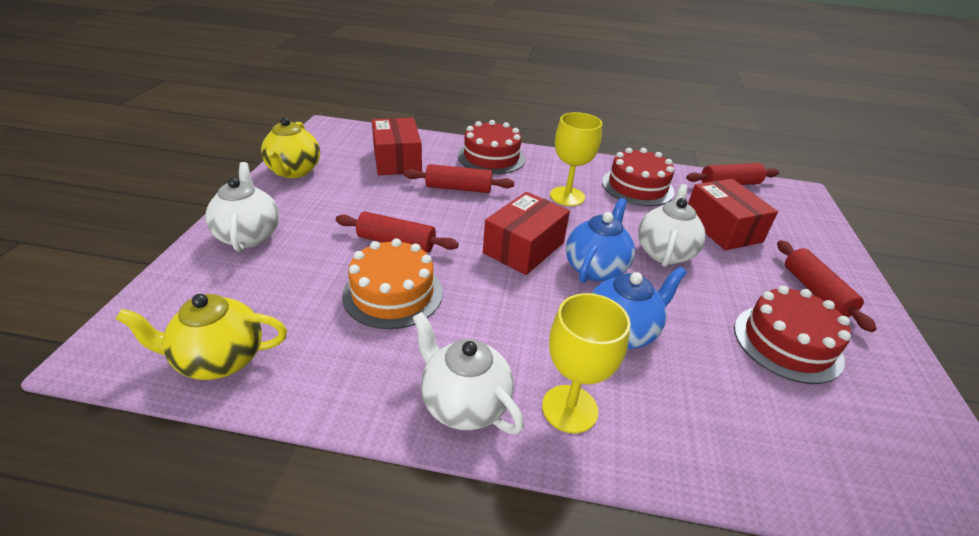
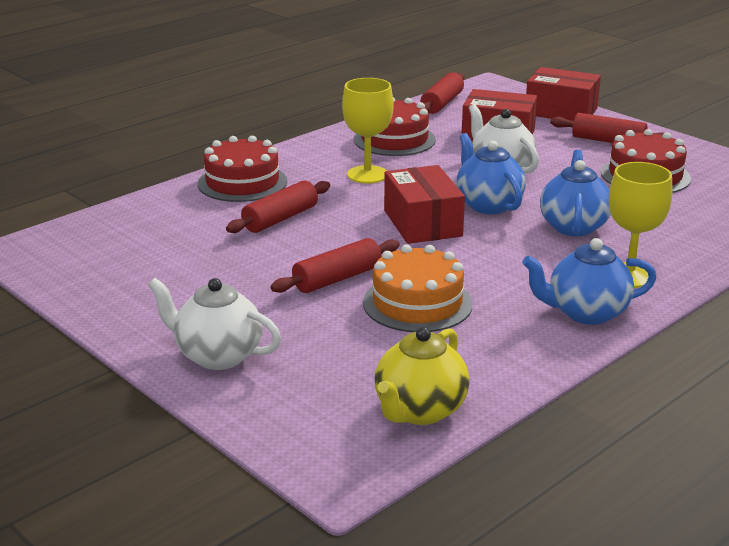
camera: 50 degrees left, 10 degrees down
(294, 171) = (105, 298): yellow teapot -> none
(397, 160) = (172, 232): red box -> red box (561, 111)
(463, 403) = (585, 313): white teapot -> blue teapot

